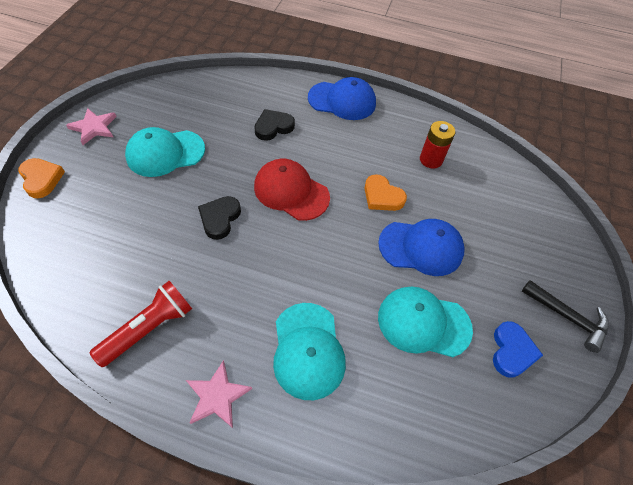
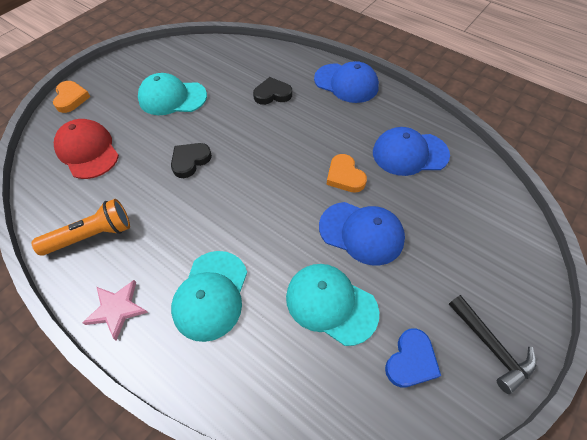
camera: 25 degrees right, 0 degrees up
(94, 127) = (128, 67): pink star -> none
(149, 328) = (92, 236): red flashlight -> orange flashlight
(291, 191) = (262, 152): red cap -> red cap (88, 151)
(431, 160) = (409, 153): red battery -> blue cap

